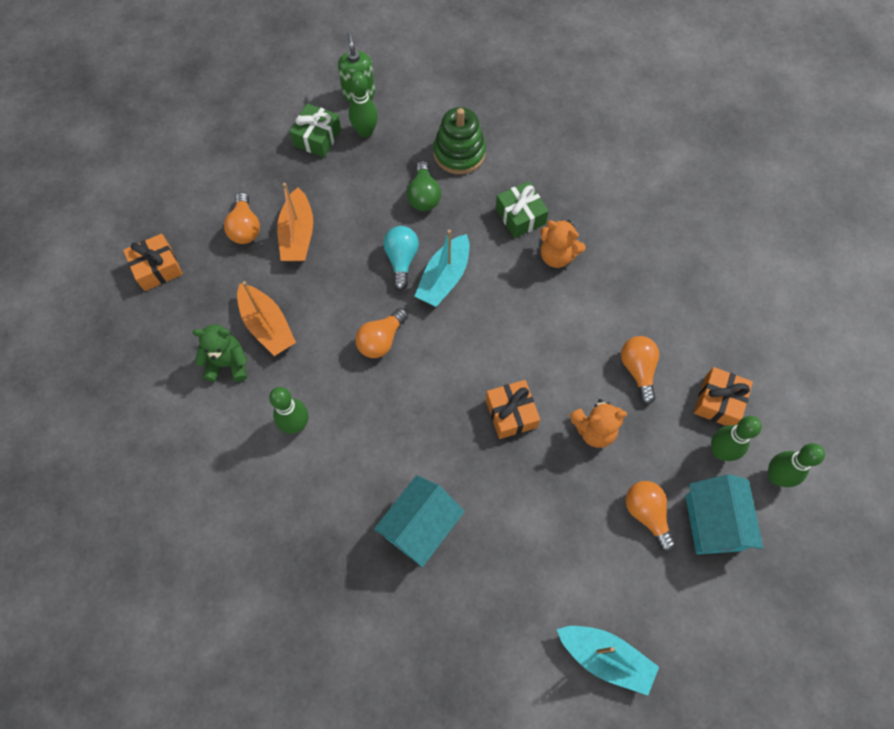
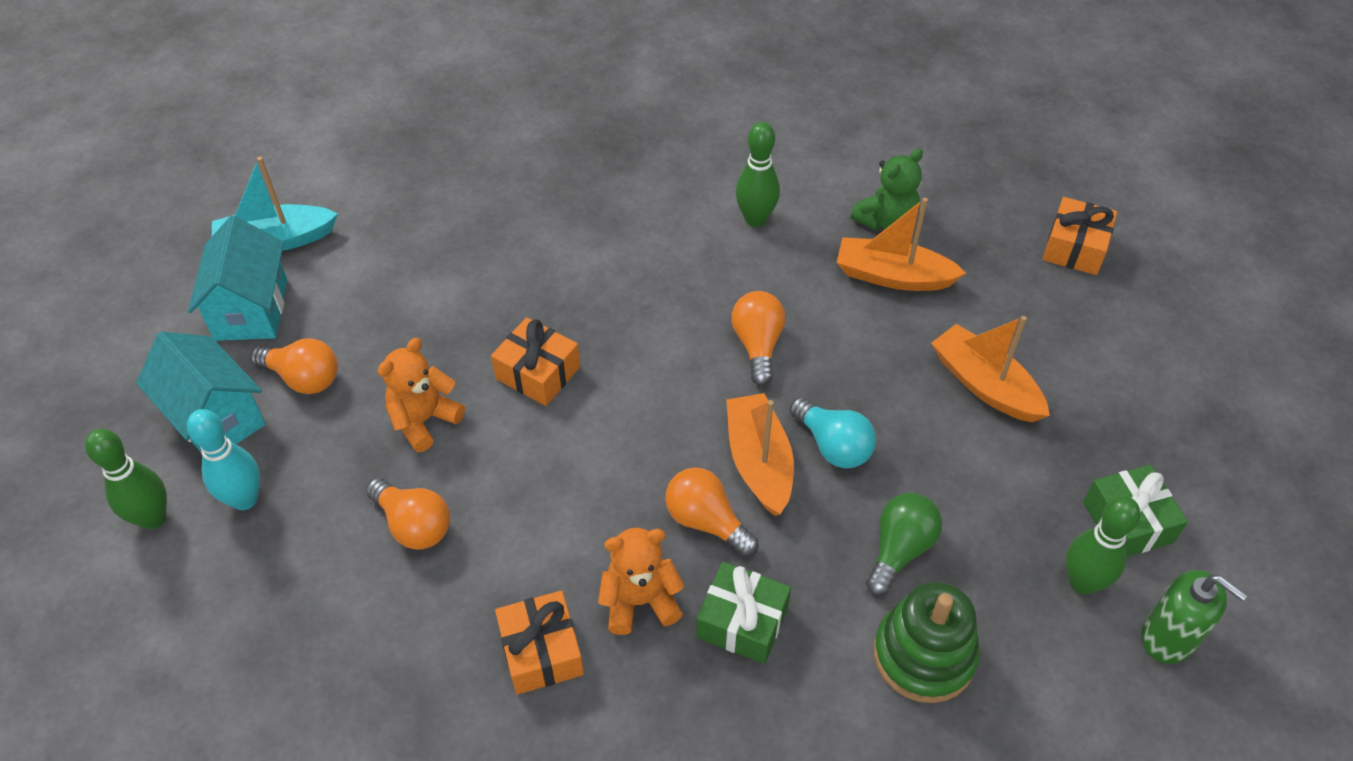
camera: 140 degrees right, 15 degrees down
(245, 228) = (1050, 349): orange light bulb -> orange light bulb (706, 521)
(420, 527) = (545, 222): turquoise house -> turquoise house (251, 309)
(424, 195) = (899, 550): green light bulb -> green light bulb turned 75 degrees clockwise
(444, 278) = (759, 463): turquoise boat -> orange boat
(718, 402) = (276, 559): orange gift -> orange gift (541, 651)
(719, 451) = (245, 499): green bowling pin -> turquoise bowling pin

